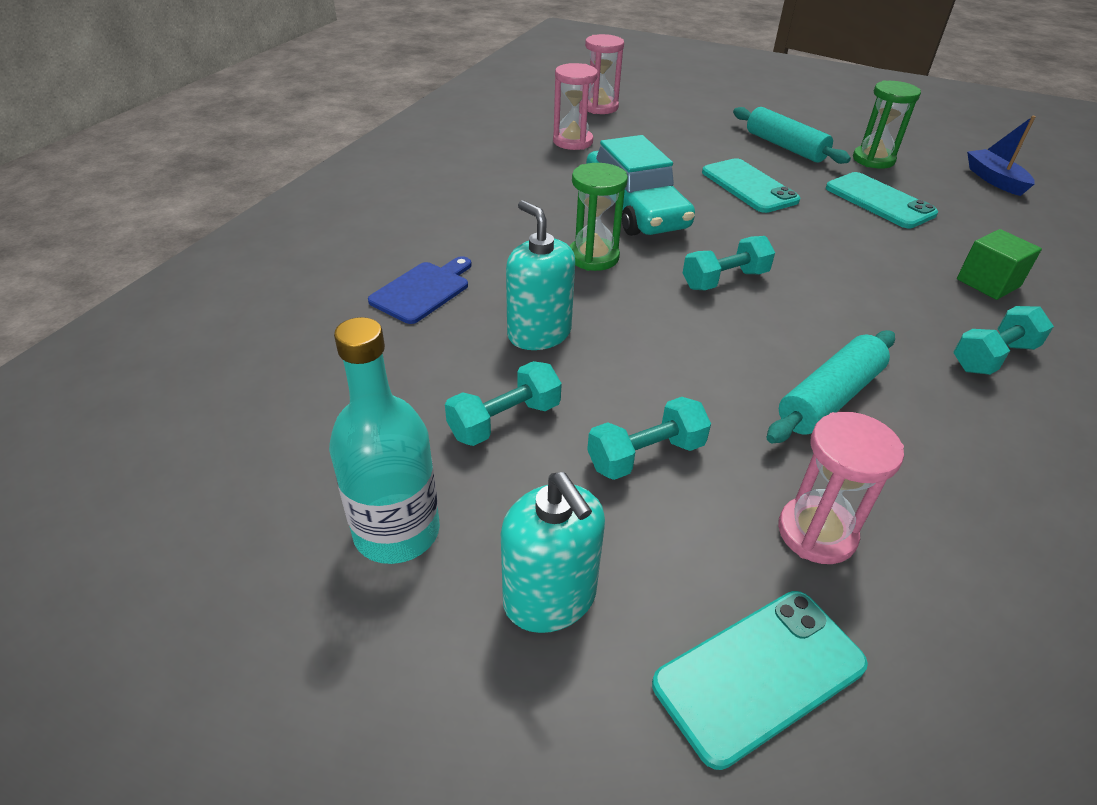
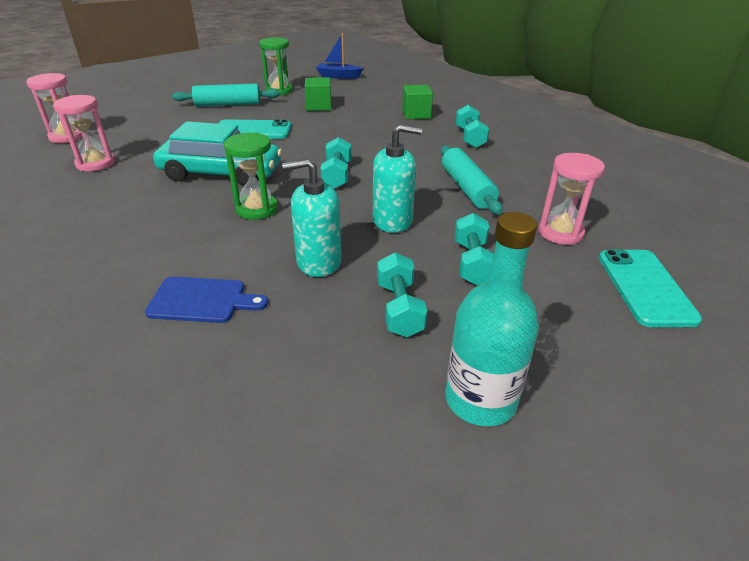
camera: 60 degrees left, 5 degrees down
(423, 290) = (202, 300): blue cutting board -> blue cutting board turned 120 degrees clockwise
(550, 598) = (571, 343): turquoise soap dispenser -> turquoise soap dispenser (392, 220)
(879, 201) = (319, 106): turquoise phone -> green cube

